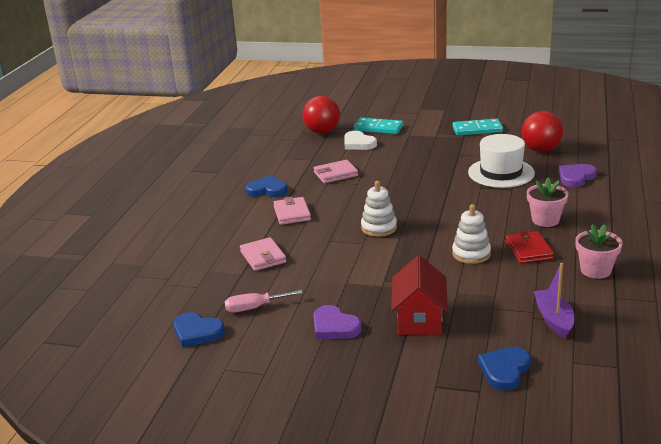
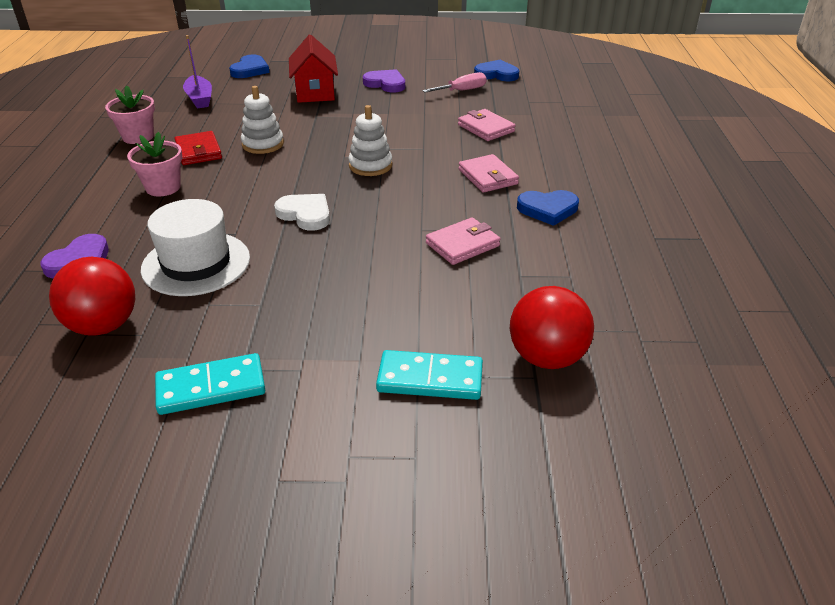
camera: 165 degrees right, 10 degrees up
(358, 143) = (455, 323): white heart -> white heart (305, 214)

